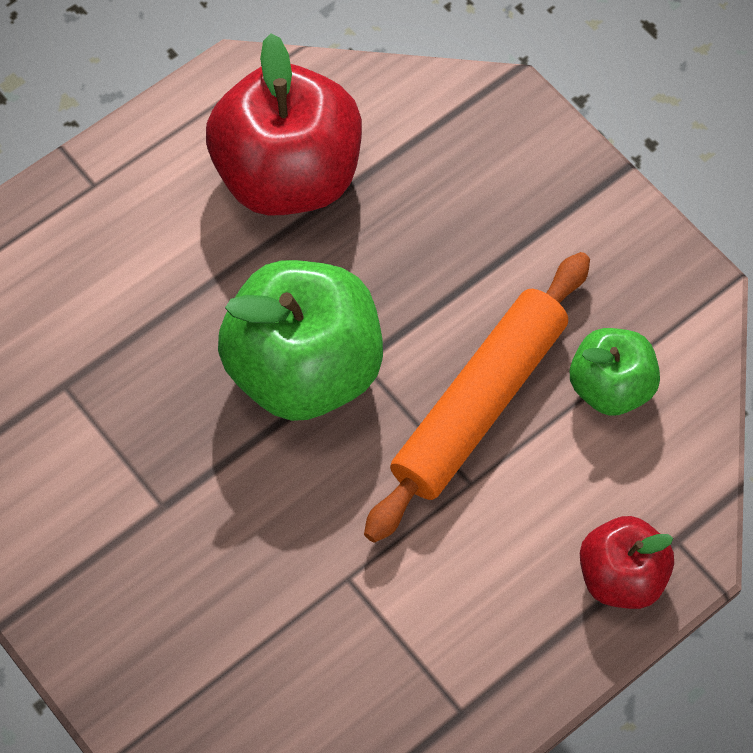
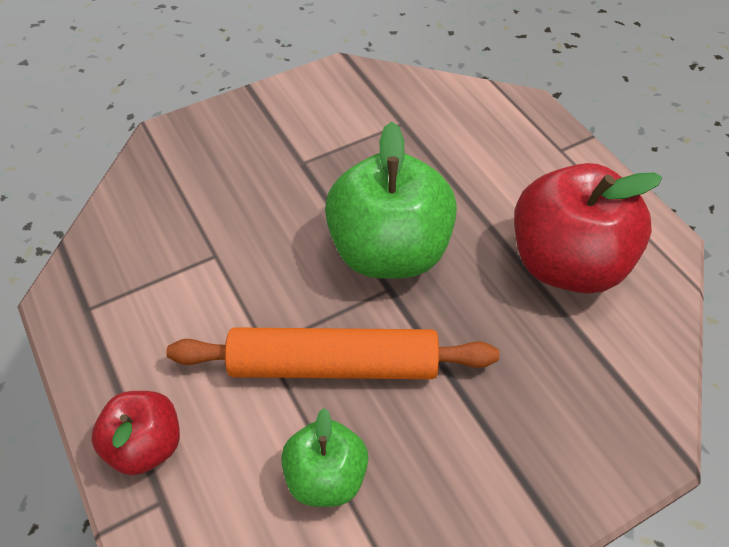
camera: 100 degrees right, 10 degrees down
(479, 404) = (333, 365): orange rolling pin -> orange rolling pin turned 45 degrees counterclockwise

